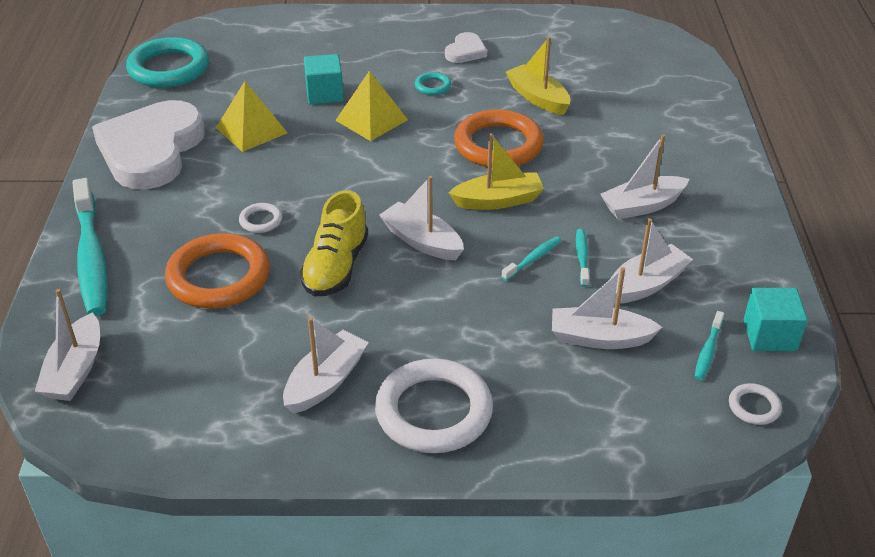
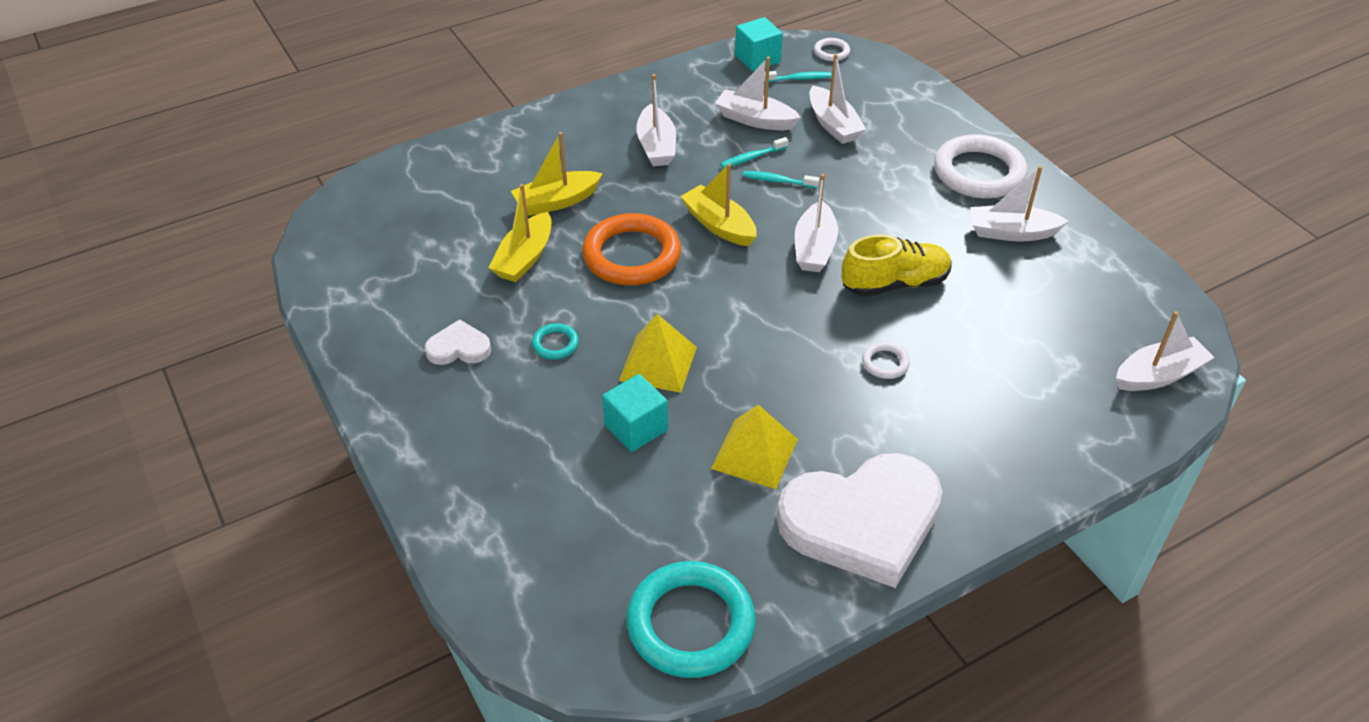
camera: 120 degrees left, 5 degrees up
(91, 257) = (1048, 455): turquoise toothbrush -> none
(218, 277) = (978, 350): orange ring -> none
(598, 130) = (557, 201): none -> yellow boat
(642, 206) = (656, 146): white boat -> white boat turned 45 degrees clockwise

